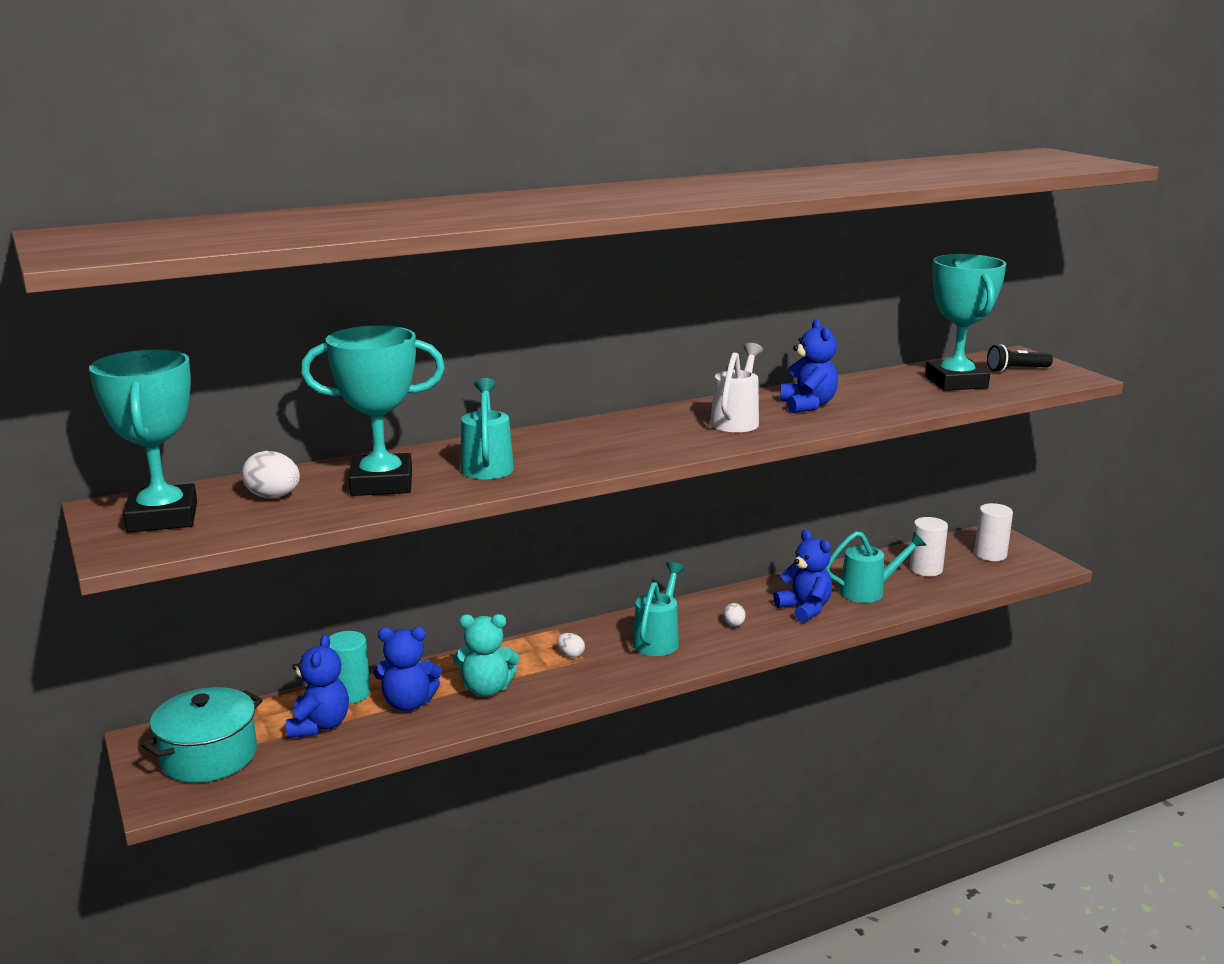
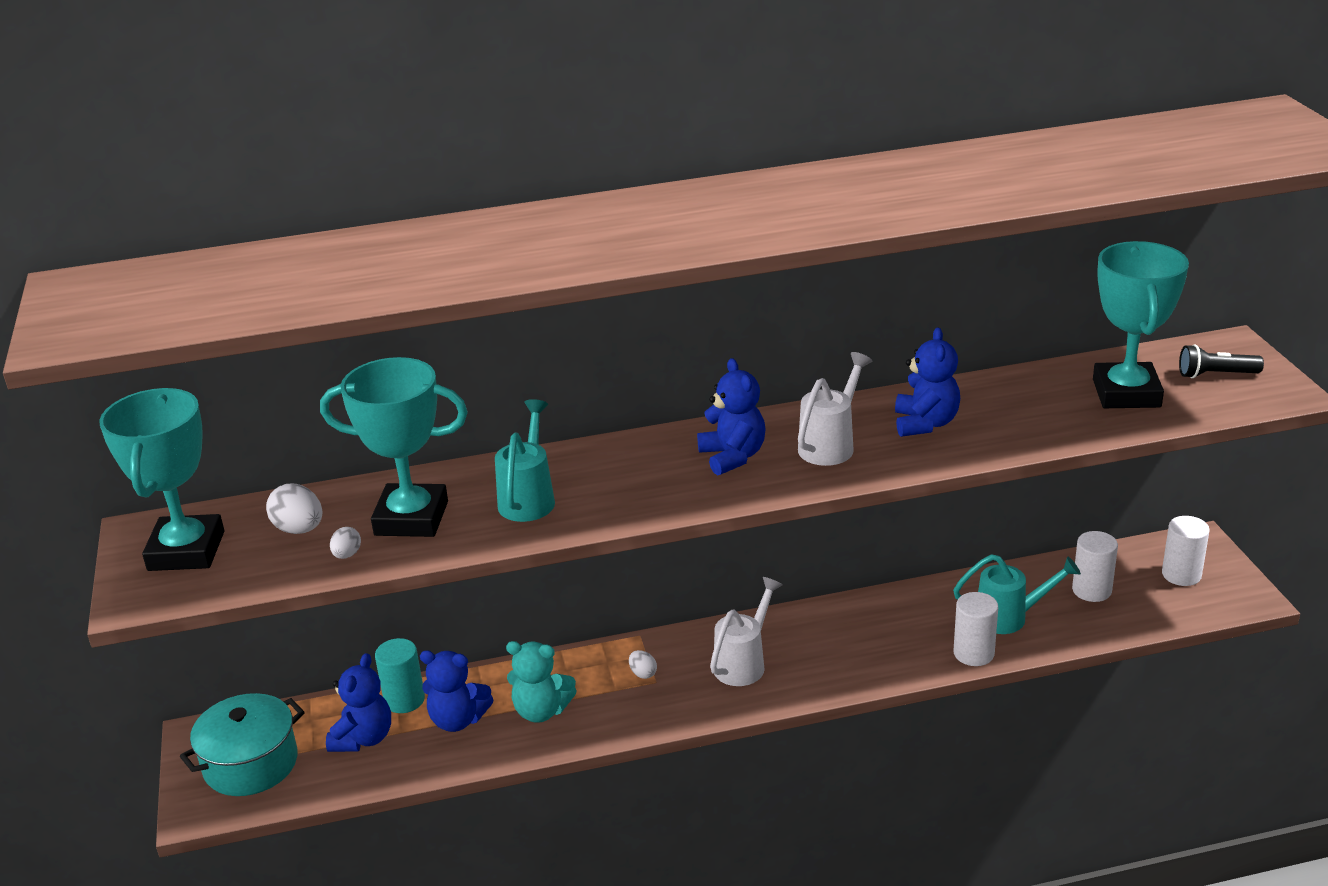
camera: 15 degrees right, 10 degrees up
(658, 639) = (744, 662): turquoise watering can -> white watering can
(734, 625) = (835, 650): white egg -> white egg (347, 555)
(805, 609) = (924, 636): blue teddy bear -> blue teddy bear (733, 457)
(851, 617) = (973, 653): none -> white cylinder

